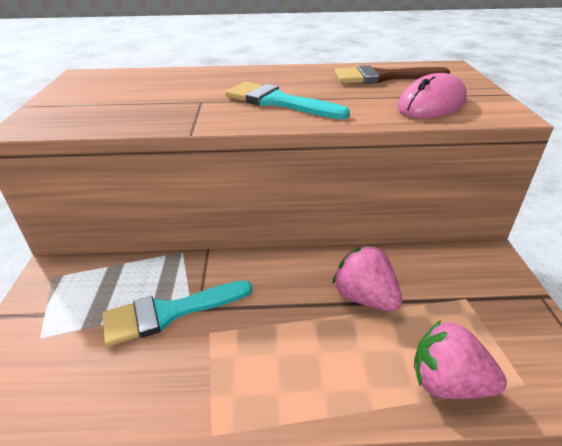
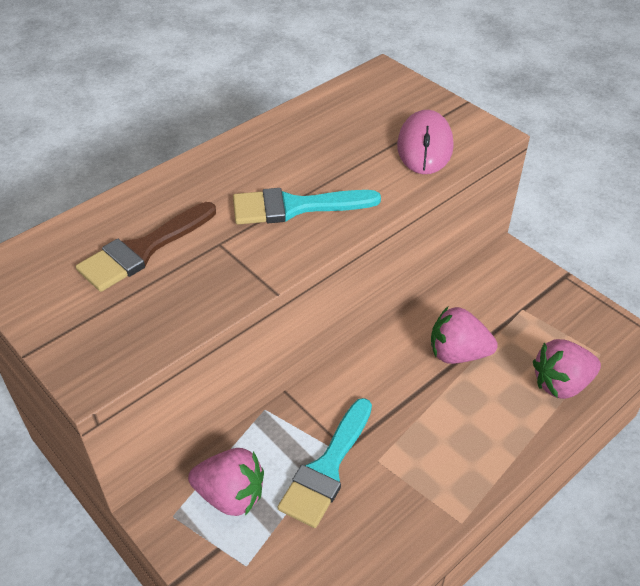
camera: 40 degrees left, 10 degrees up
(94, 288) = (231, 495): none -> pink strawberry
(383, 77) = (344, 120): brown brush -> brown brush (143, 250)

